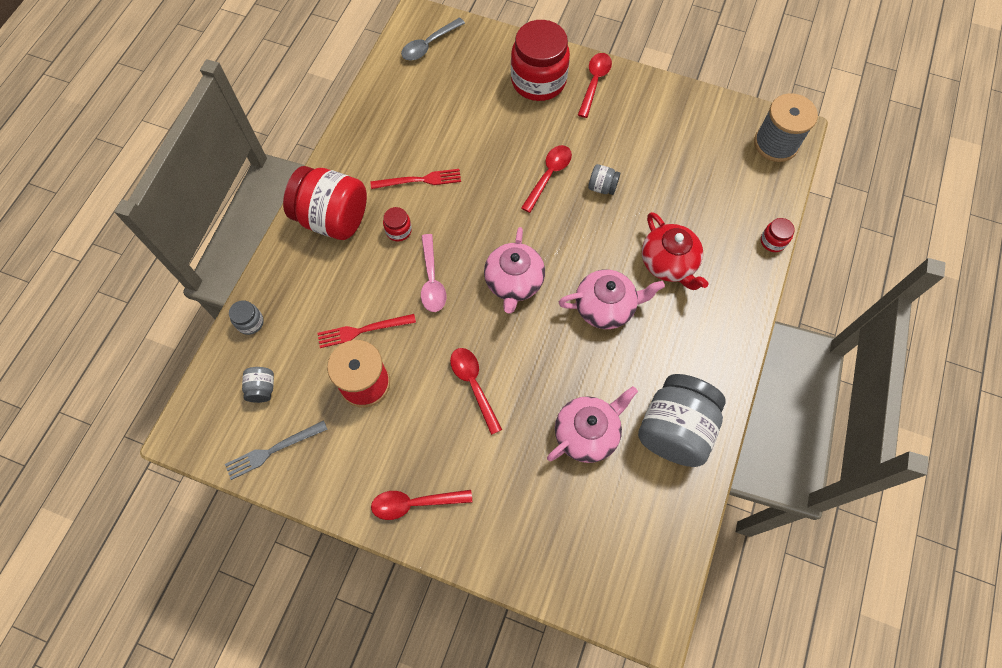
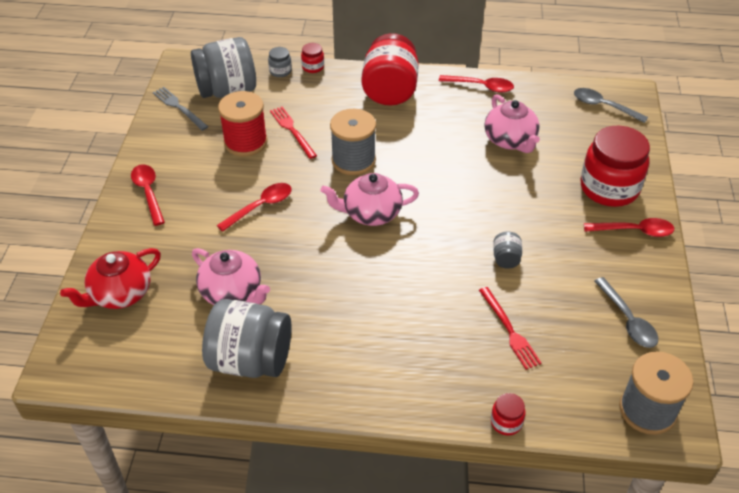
camera: 75 degrees right, 20 degrees down
(262, 389) = (227, 90): grey jar -> grey jar, size x2.31
(398, 231) = (394, 130): red jar -> red jar (313, 67)
(419, 180) = (451, 132): red fork -> red fork (509, 330)
(432, 280) = (353, 160): pink spoon -> grey spool
(548, 176) = (499, 216): red spoon -> red spoon (481, 86)
(605, 307) = (368, 284): pink teapot -> pink teapot (510, 140)
(668, 263) = (438, 328): red teapot -> red teapot (120, 294)
(688, 124) = (627, 320): none -> grey spoon

